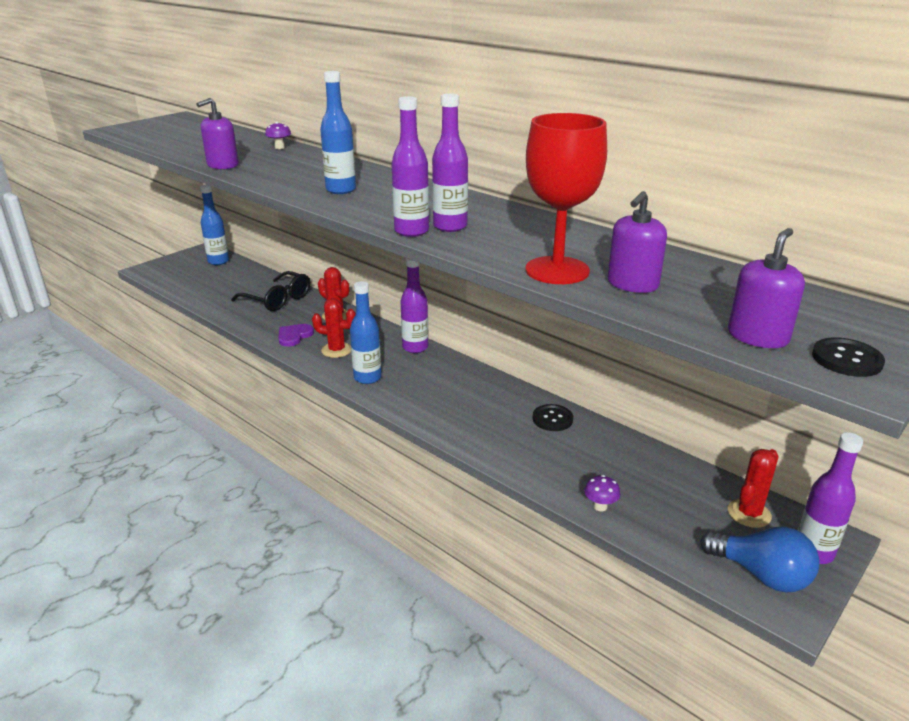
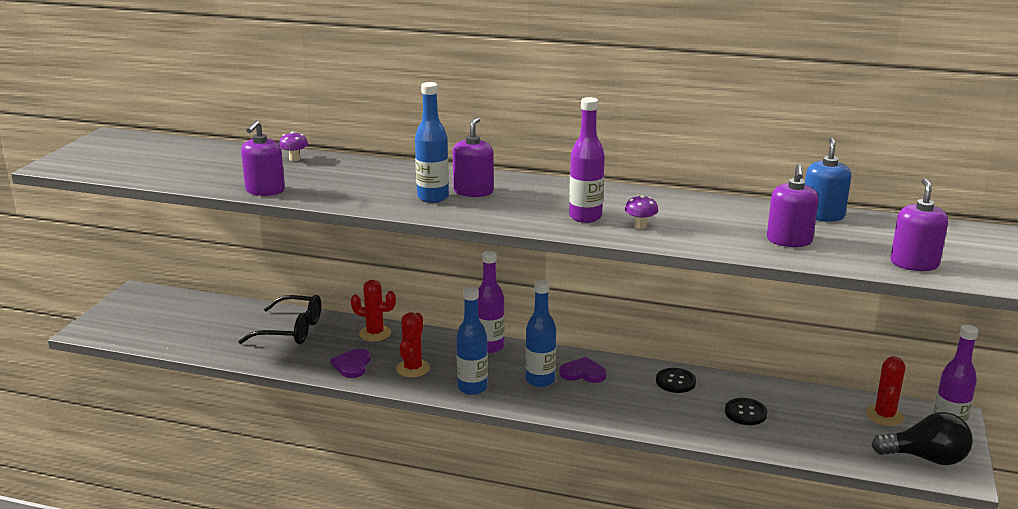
camera: 25 degrees left, 5 degrees down
(218, 261) = (170, 302): blue bottle -> blue bottle (540, 380)
(336, 350) = (413, 368): red cactus -> red cactus turned 60 degrees counterclockwise
(381, 191) = (473, 191): none -> purple soap dispenser
(411, 231) = (558, 228): purple bottle -> none
(473, 389) = (583, 373): none -> purple heart
(557, 270) = (721, 240): red goblet -> none
(600, 506) = (775, 443): purple mushroom -> purple mushroom (640, 226)
(704, 267) = (822, 215): none -> blue soap dispenser
(761, 575) = (926, 458): blue light bulb -> black light bulb
(846, 359) = (981, 267): black button -> black button (745, 413)

